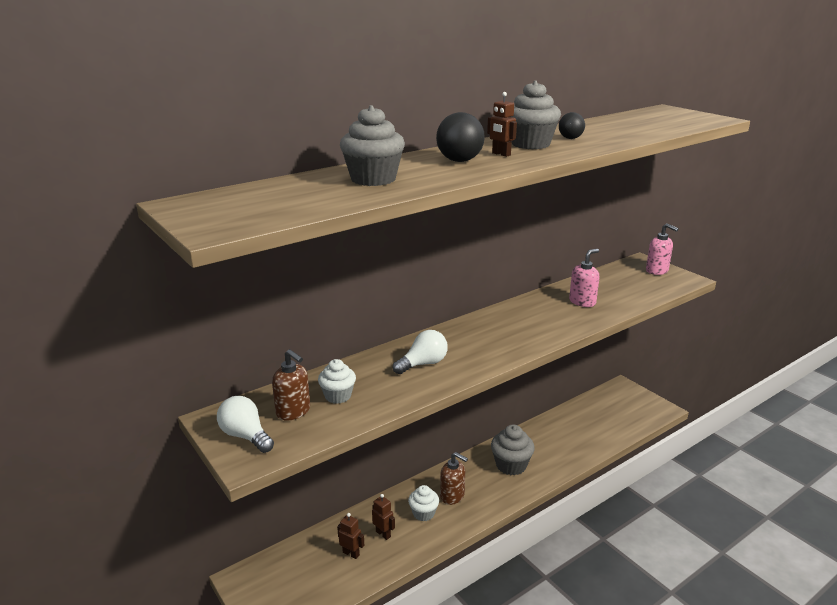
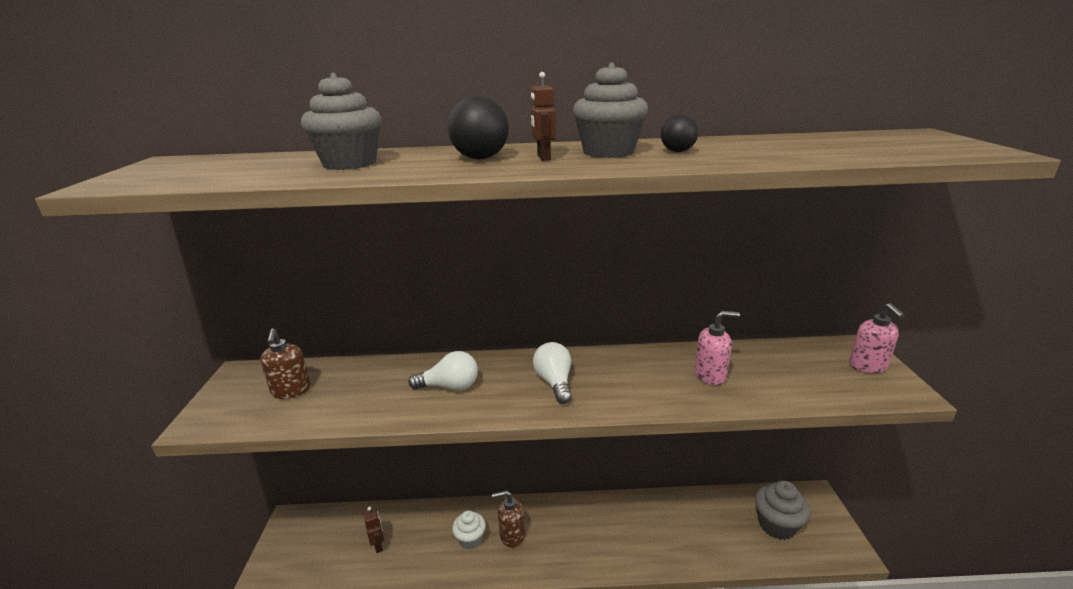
camera: 35 degrees right, 0 degrees up
(245, 436) = (231, 399): white light bulb -> white light bulb (554, 382)
(338, 396) = (340, 390): white cupcake -> none
(383, 534) = (419, 541): brown robot -> none
(452, 496) = (511, 535): brown soap dispenser -> brown soap dispenser turned 105 degrees clockwise
(511, 465) = (598, 531): grey cupcake -> grey cupcake (777, 525)

